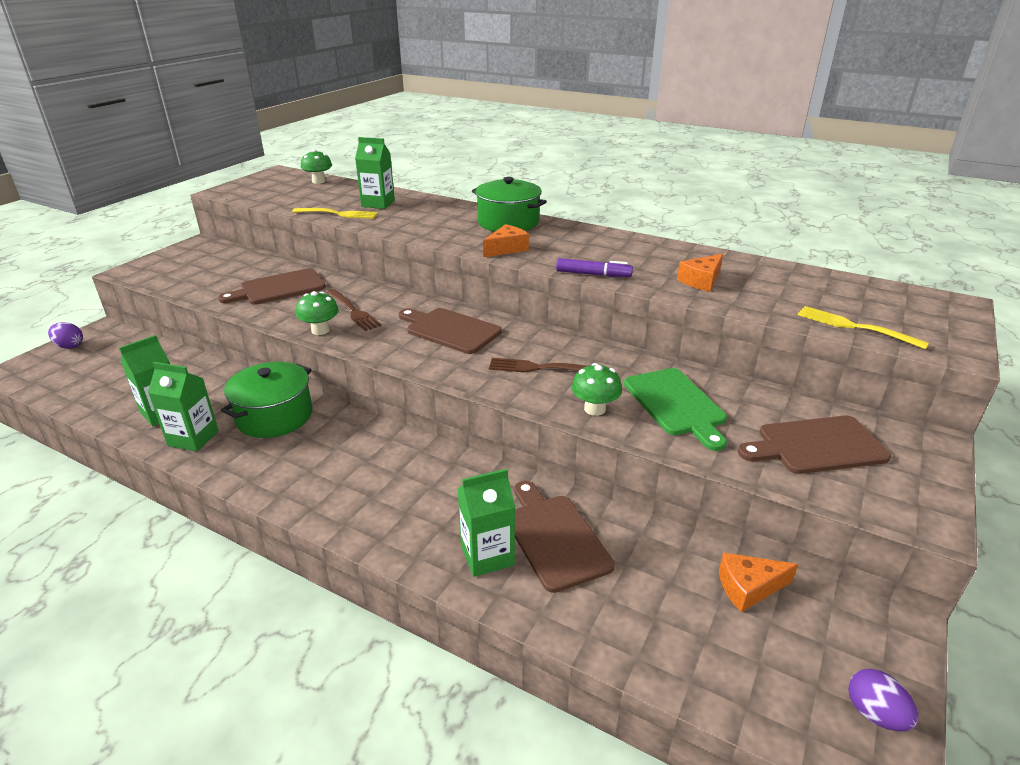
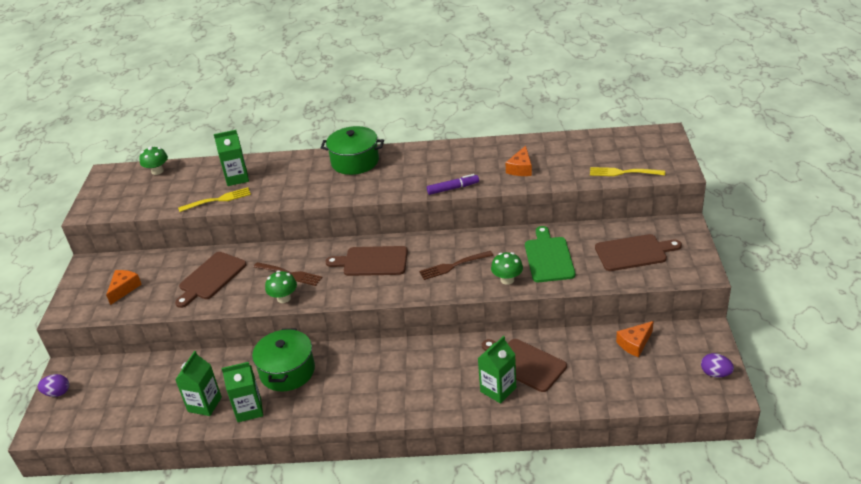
camera: 25 degrees left, 5 degrees up
(506, 249) = (377, 187): orange cheese -> orange cheese (124, 289)
(676, 404) = (548, 257): green cutting board -> green cutting board turned 135 degrees counterclockwise
(816, 446) = (633, 252): brown cutting board -> brown cutting board turned 150 degrees counterclockwise

